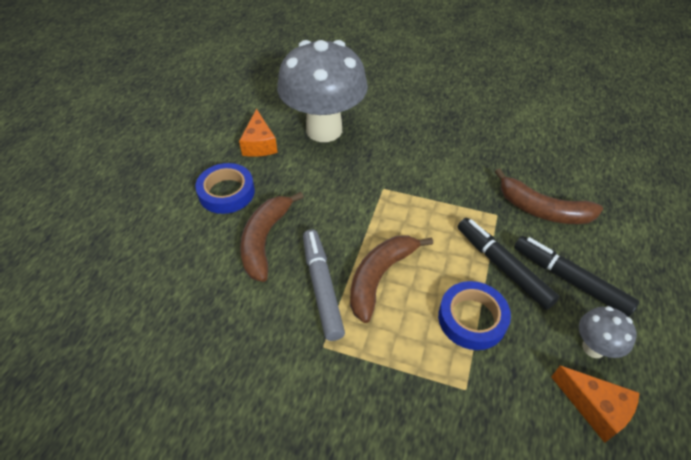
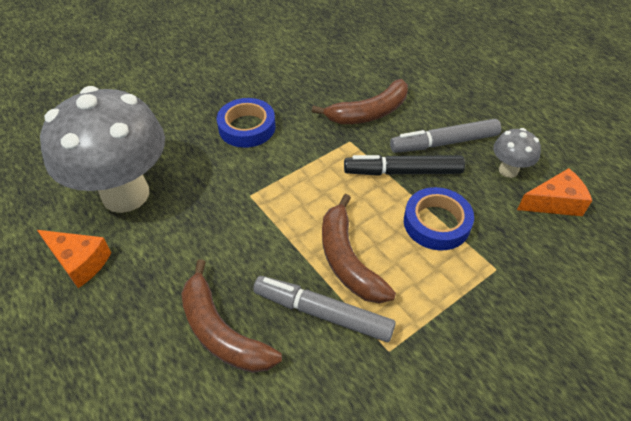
camera: 55 degrees left, 0 degrees up
(226, 192) = (118, 334): blue tape -> blue tape (247, 127)
(570, 280) = (445, 143): black marker -> grey marker

